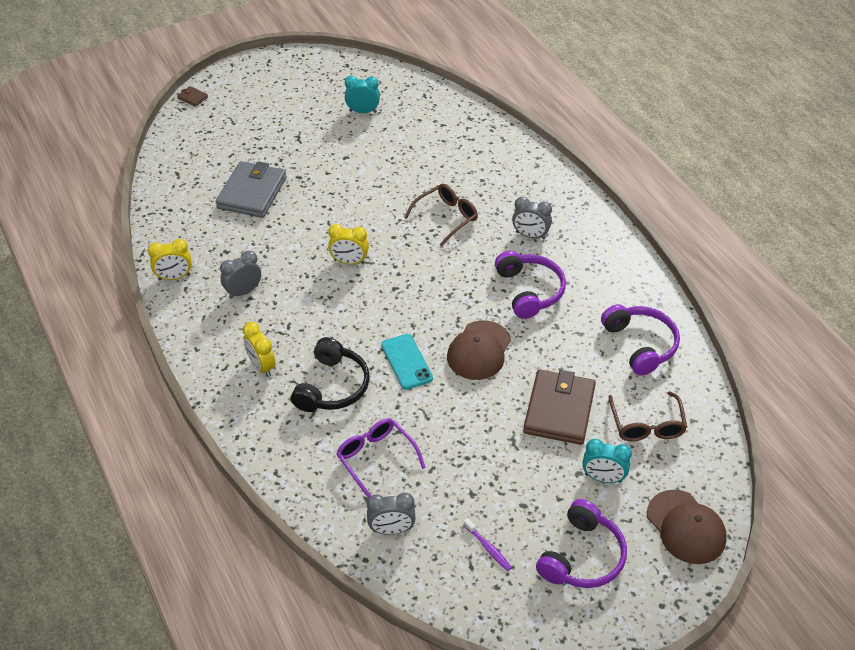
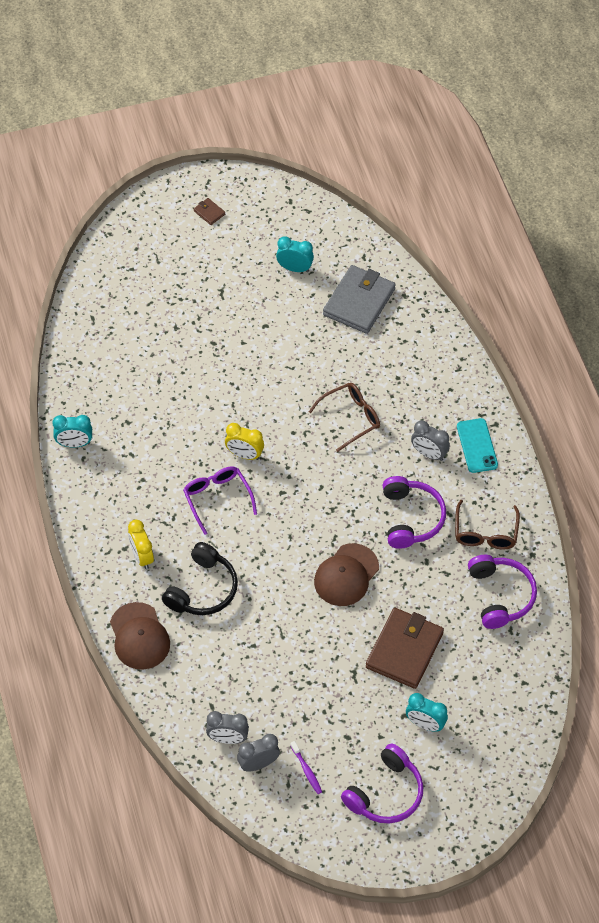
camera: 10 degrees right, 10 degrees up
(174, 277) = (74, 443): yellow clock -> turquoise clock
(192, 98) = (121, 221): brown wallet -> brown wallet (209, 212)
(243, 292) = (137, 471): grey clock -> grey clock (258, 764)
(252, 193) = (163, 355): grey wallet -> grey wallet (359, 302)
(376, 458) = (228, 669): purple glasses -> purple glasses (217, 499)
(406, 362) = (276, 575): turquoise phone -> turquoise phone (477, 446)
(647, 425) = (480, 679): brown glasses -> brown glasses (485, 533)
(686, 527) = (484, 783): brown cap -> brown cap (139, 636)

